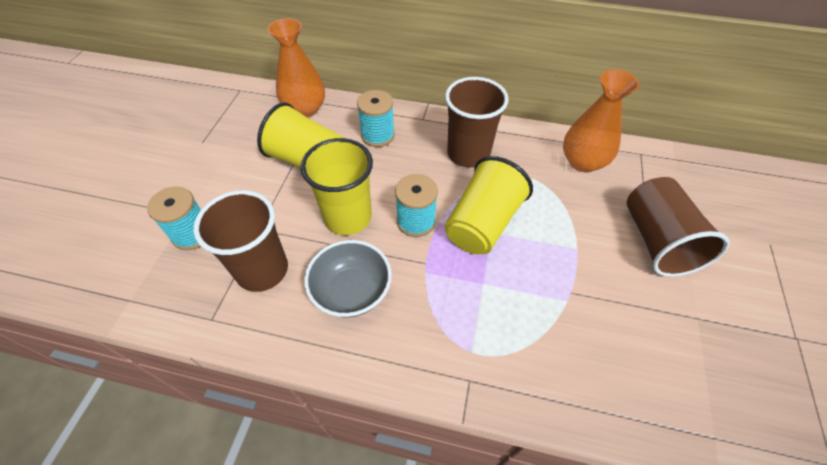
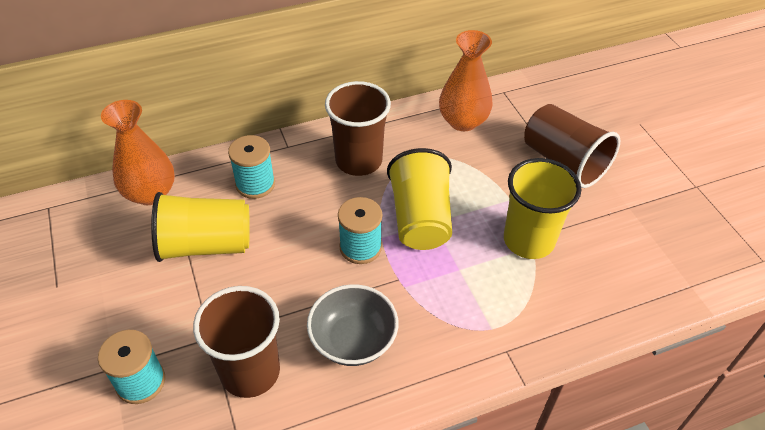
camera: 35 degrees left, 5 degrees down
(347, 217) = (293, 278): yellow cup -> yellow cup (528, 240)

